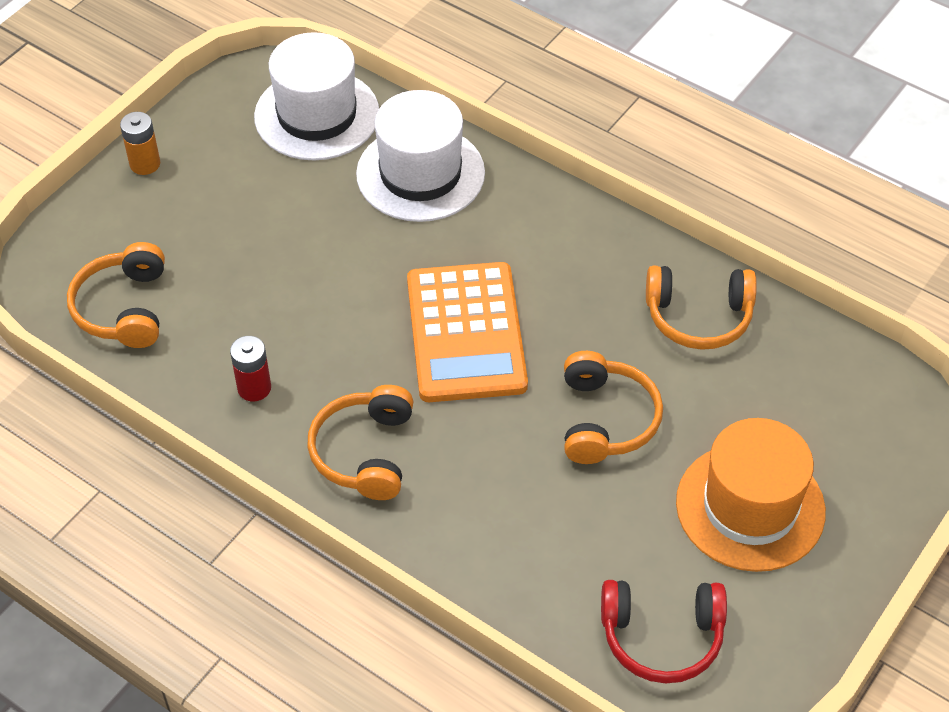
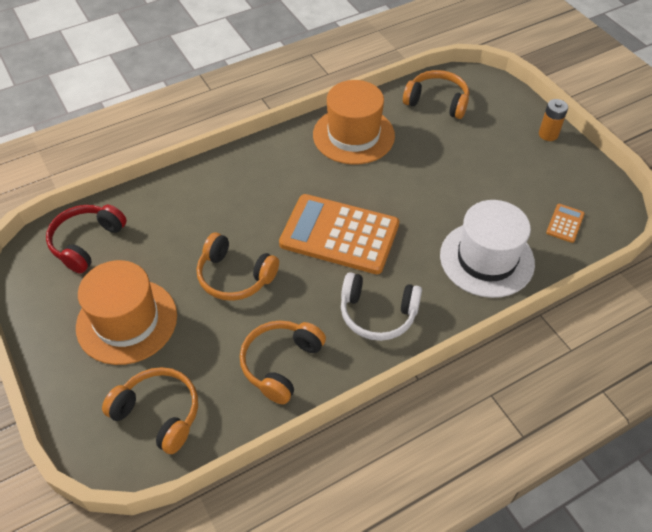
camera: 115 degrees right, 0 degrees up
(254, 388) = (353, 135): red battery -> orange hat
(317, 115) = (565, 223): white hat -> orange calculator
(365, 452) = (284, 164): orange headphones -> orange headphones (159, 413)
(569, 251) = (377, 314): none -> white headphones

